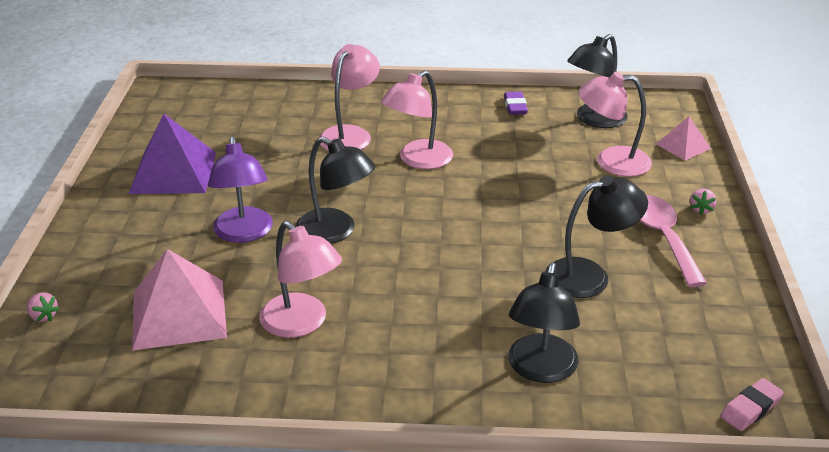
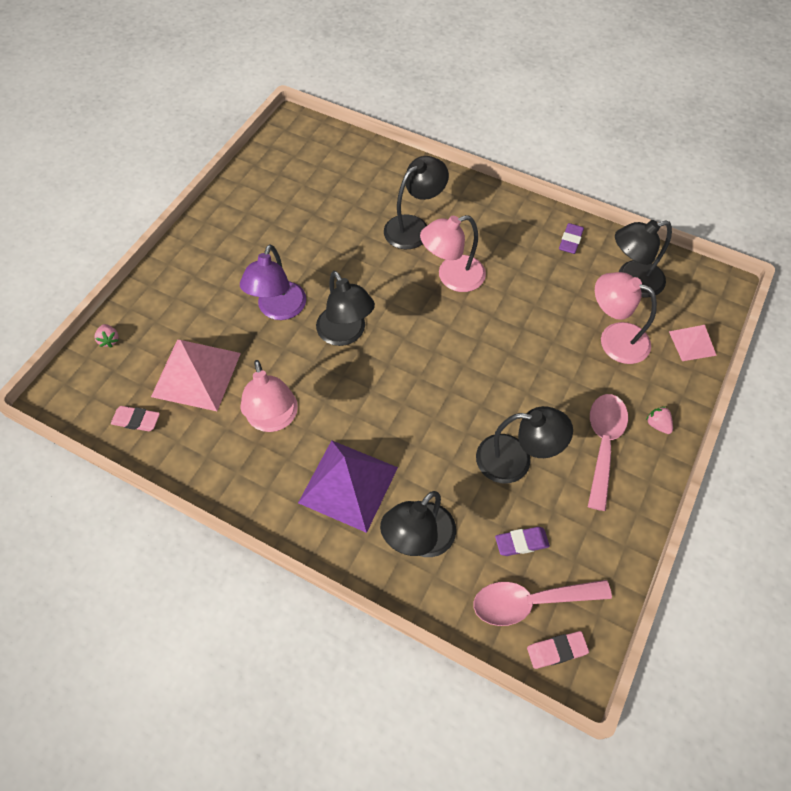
camera: 25 degrees right, 25 degrees up
(127, 377) = (136, 420): none -> pink eraser
(173, 172) = (260, 223): purple pyramid -> purple pyramid (348, 484)
(350, 134) = (414, 227): pink lamp -> black lamp
(647, 336) = (521, 542): none -> purple eraser
(693, 379) = (530, 601): none -> pink spoon
(700, 209) = (657, 425): pink strawberry -> pink strawberry turned 105 degrees clockwise

